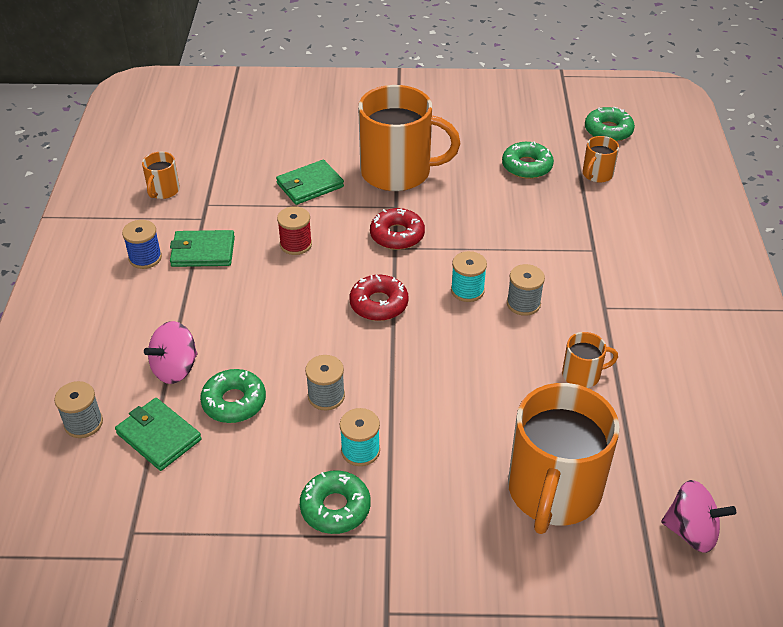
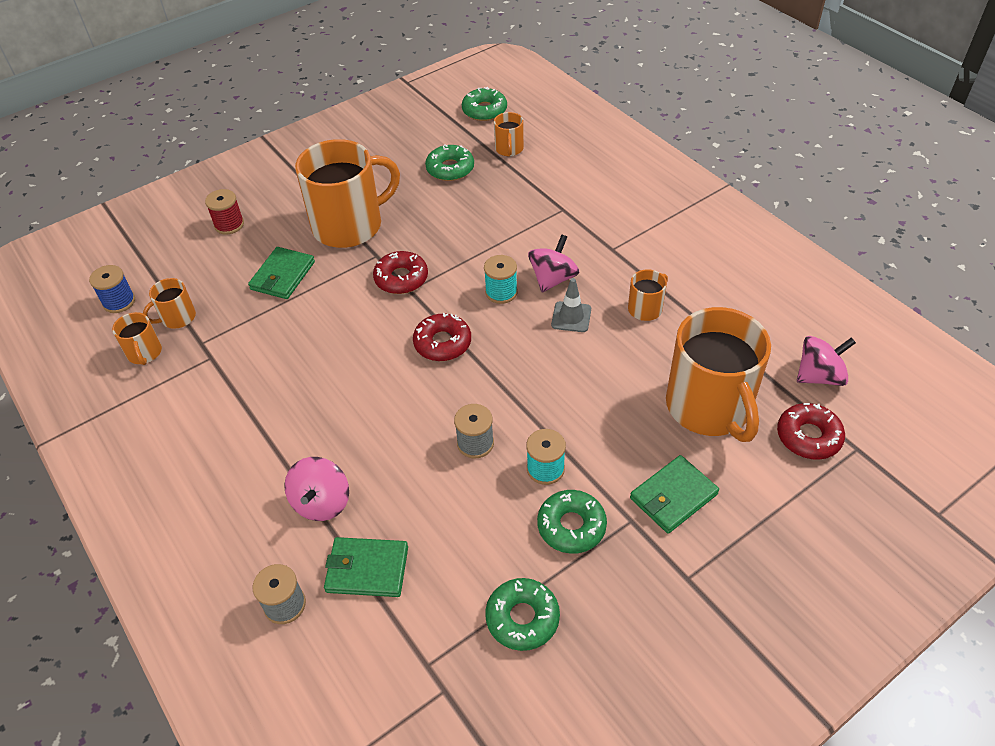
camera: 35 degrees left, 5 degrees up
(145, 258) = (190, 423): blue spool -> blue spool (119, 302)
(203, 251) = (241, 386): green wallet -> green wallet (673, 496)
(208, 177) = (177, 318): none -> orange mug
(234, 402) = (403, 497): green donut -> green donut (522, 618)
(296, 244) = (322, 333): red spool -> red spool (229, 225)
(507, 344) = (571, 317): none -> grey traffic cone
(523, 304) = (553, 279): grey spool -> pink spinning top
(622, 576) = (808, 437): none -> red donut

